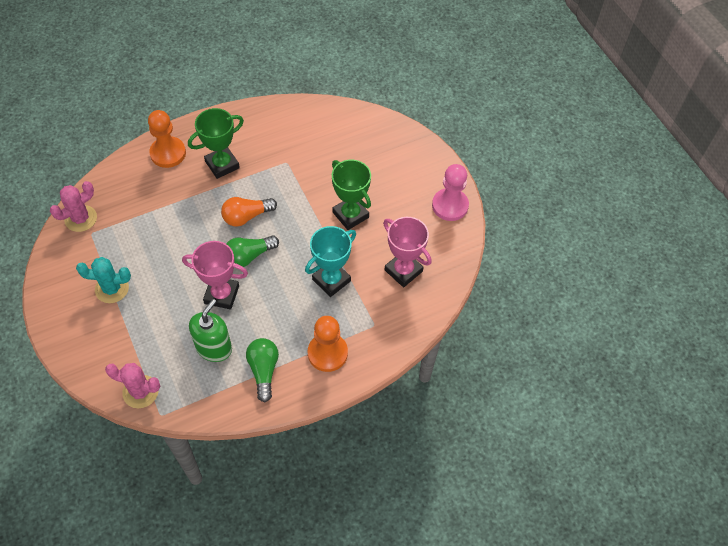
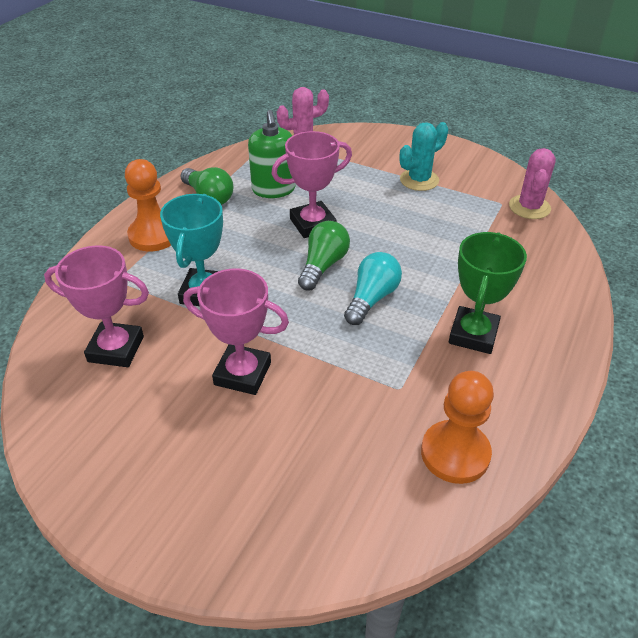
camera: 145 degrees right, 15 degrees down
(168, 153) = (550, 308): orange pawn -> orange pawn (455, 453)
(246, 216) = (372, 298): orange light bulb -> turquoise light bulb
(350, 215) = (242, 374): green trophy -> pink trophy
(450, 205) = (93, 477): pink pawn -> none

